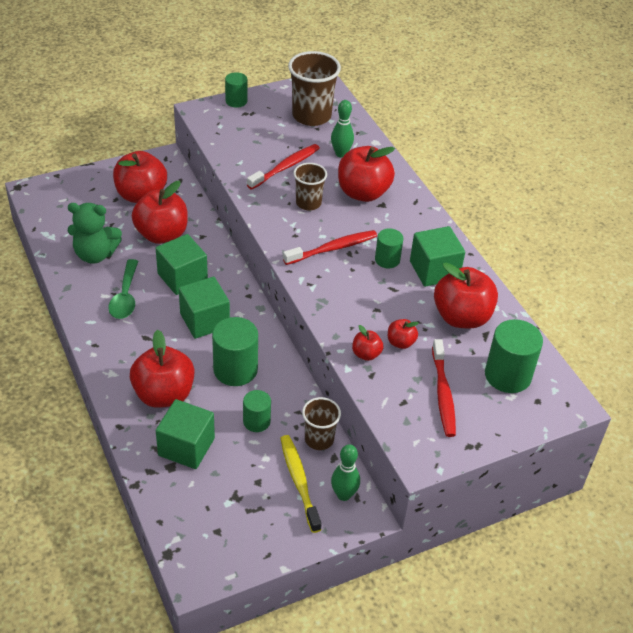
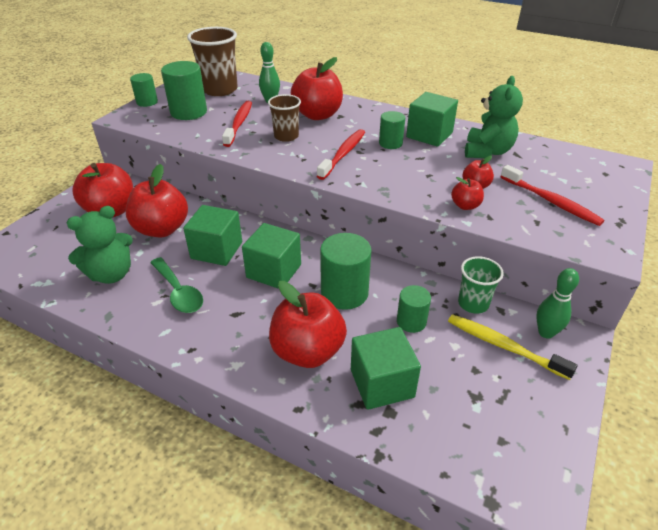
camera: 35 degrees left, 5 degrees down
(319, 439) = (473, 303): brown cup -> green cup
(461, 317) = (487, 152): red apple -> green teddy bear
(507, 375) = (566, 169): green cylinder -> green cylinder (188, 112)

